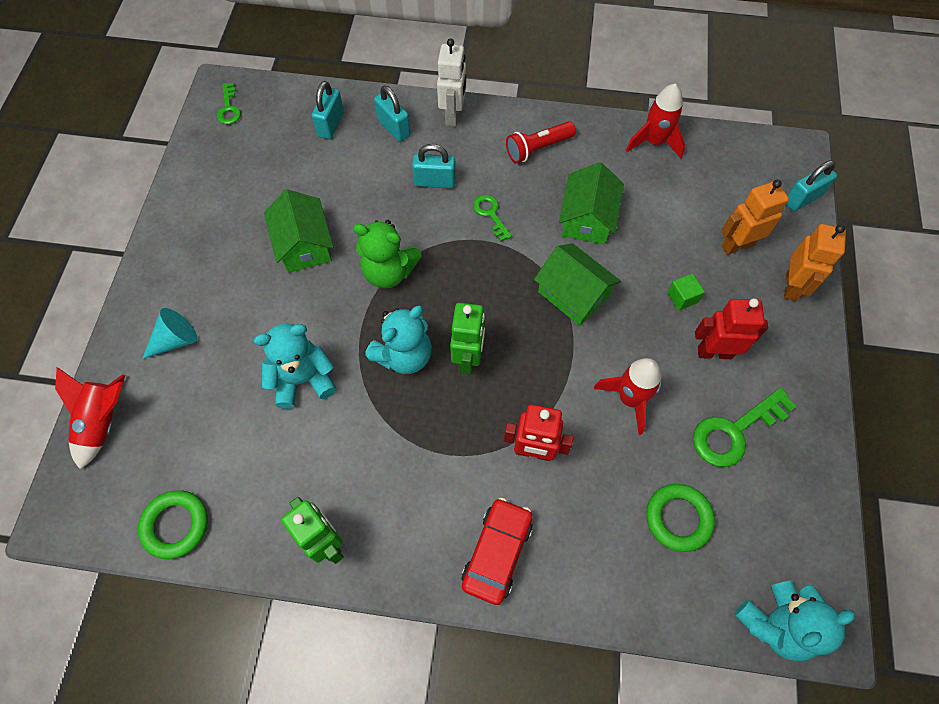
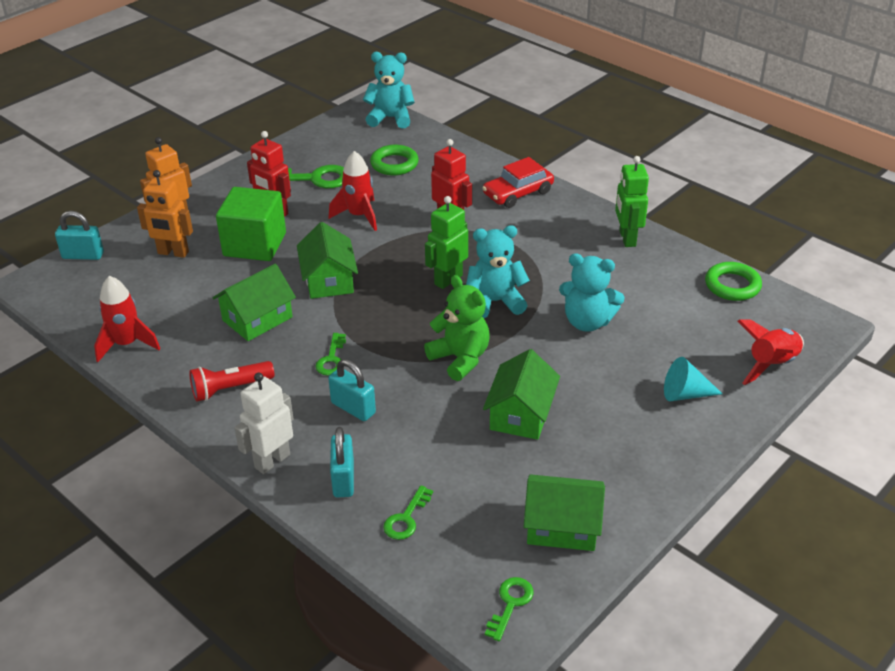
camera: 145 degrees left, 25 degrees down
(222, 172) = (562, 526): none -> green house
(331, 124) = (406, 518): turquoise padlock -> green key
(538, 148) = (230, 389): red flashlight -> red flashlight turned 150 degrees clockwise
(682, 297) = (255, 244): green cube -> green cube, size x2.42

